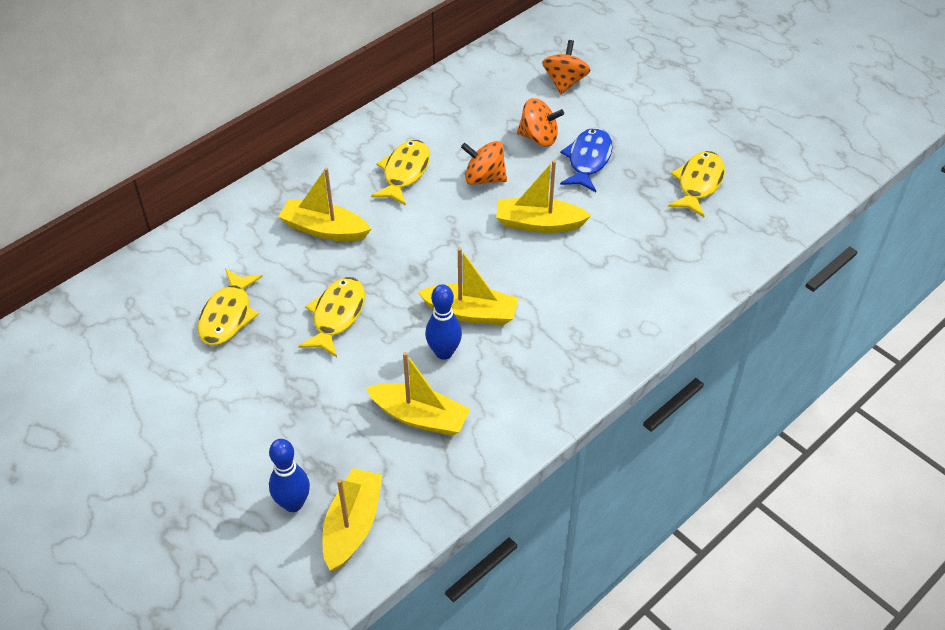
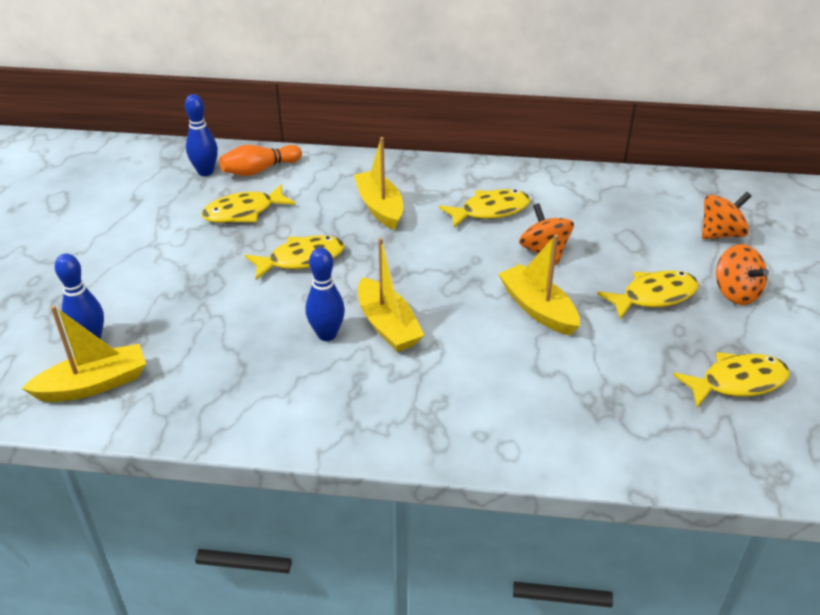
camera: 50 degrees right, 10 degrees down
(132, 308) = (205, 172): none -> blue bowling pin
(176, 271) = (259, 170): none -> orange bowling pin
(419, 417) = (243, 359): yellow boat -> none
(539, 137) = (634, 255): orange spinning top -> orange spinning top (735, 293)
(588, 160) = (654, 296): blue fish -> yellow fish

